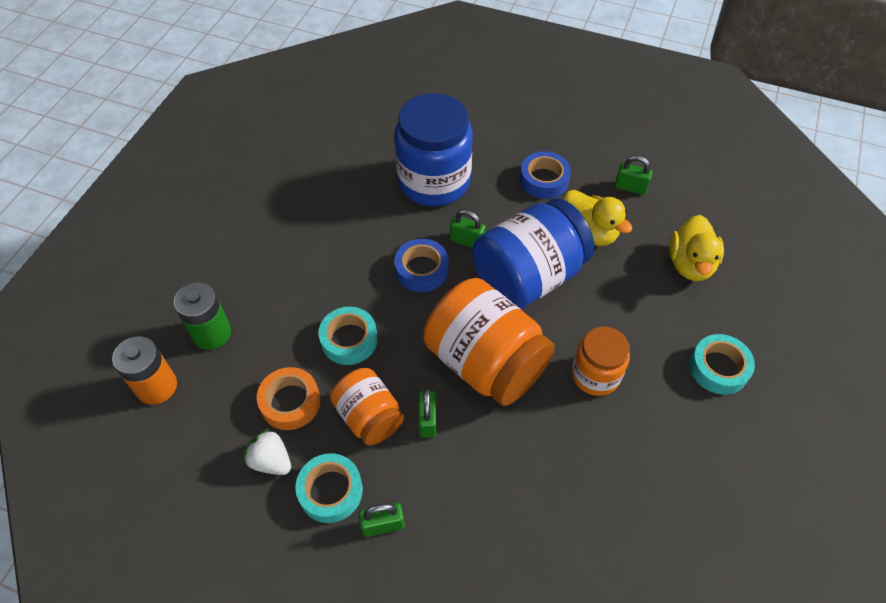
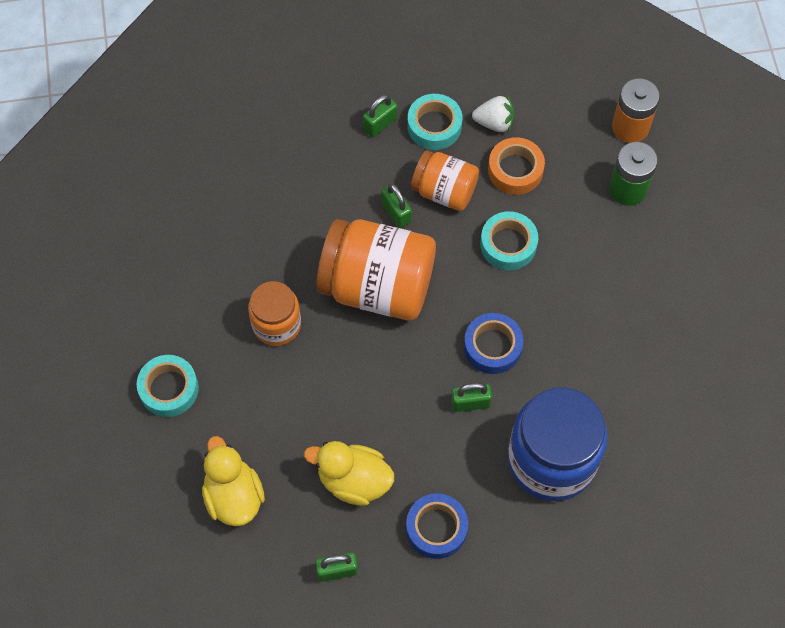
camera: 150 degrees right, 10 degrees up
(528, 277) = (387, 393): blue jar -> none

